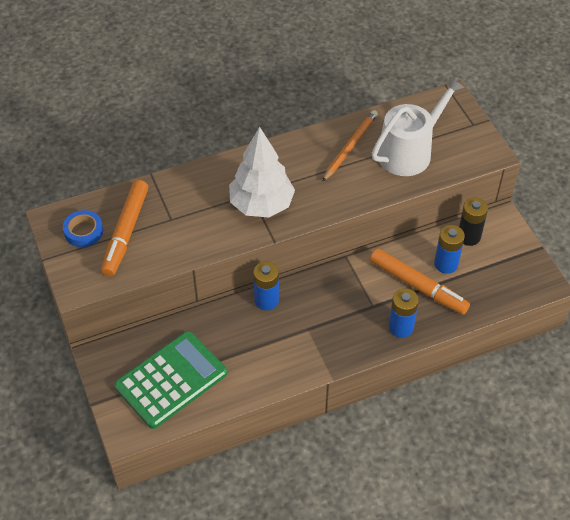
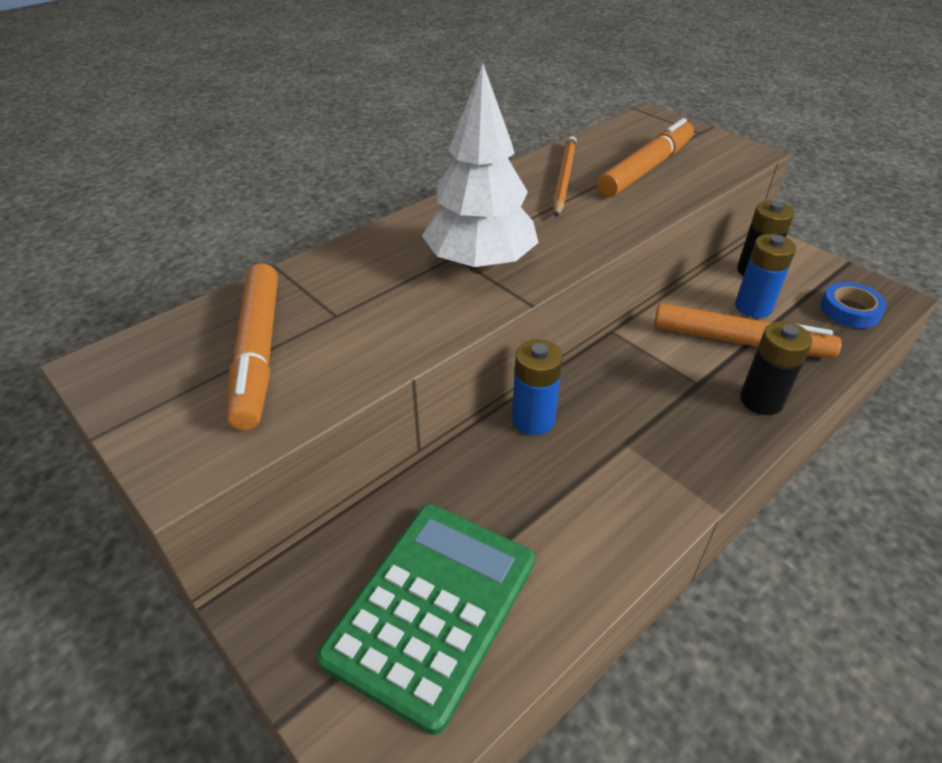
camera: 20 degrees left, 10 degrees down
(83, 231) = (172, 370): blue tape -> blue tape (850, 310)
(401, 327) = (761, 400): blue battery -> black battery
(409, 151) = (646, 169): white watering can -> orange marker

